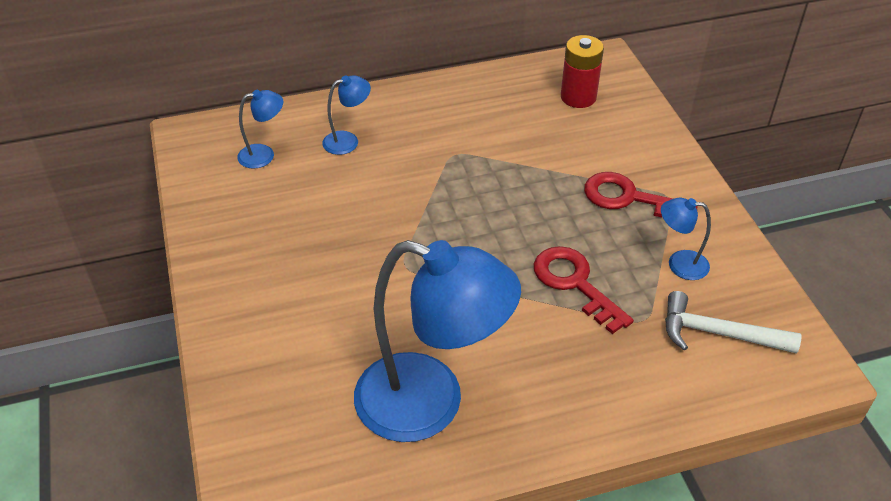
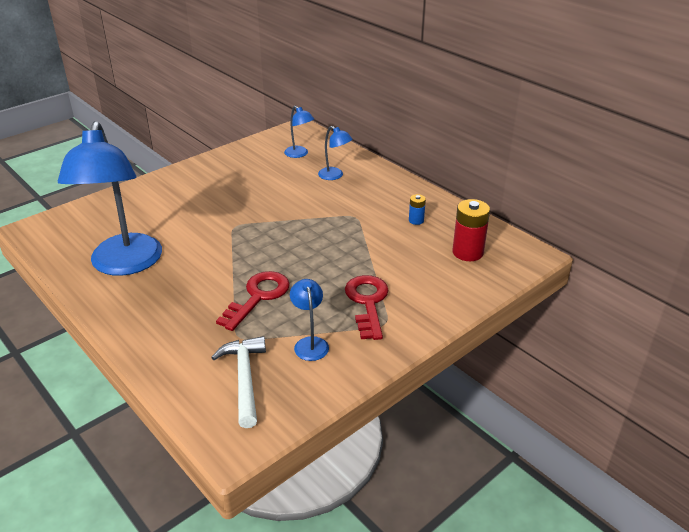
camera: 65 degrees right, 10 degrees down
(495, 110) = (416, 220): none -> blue battery

